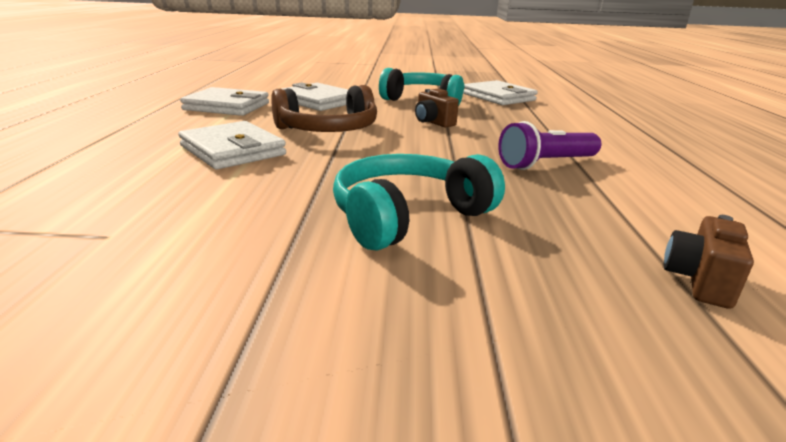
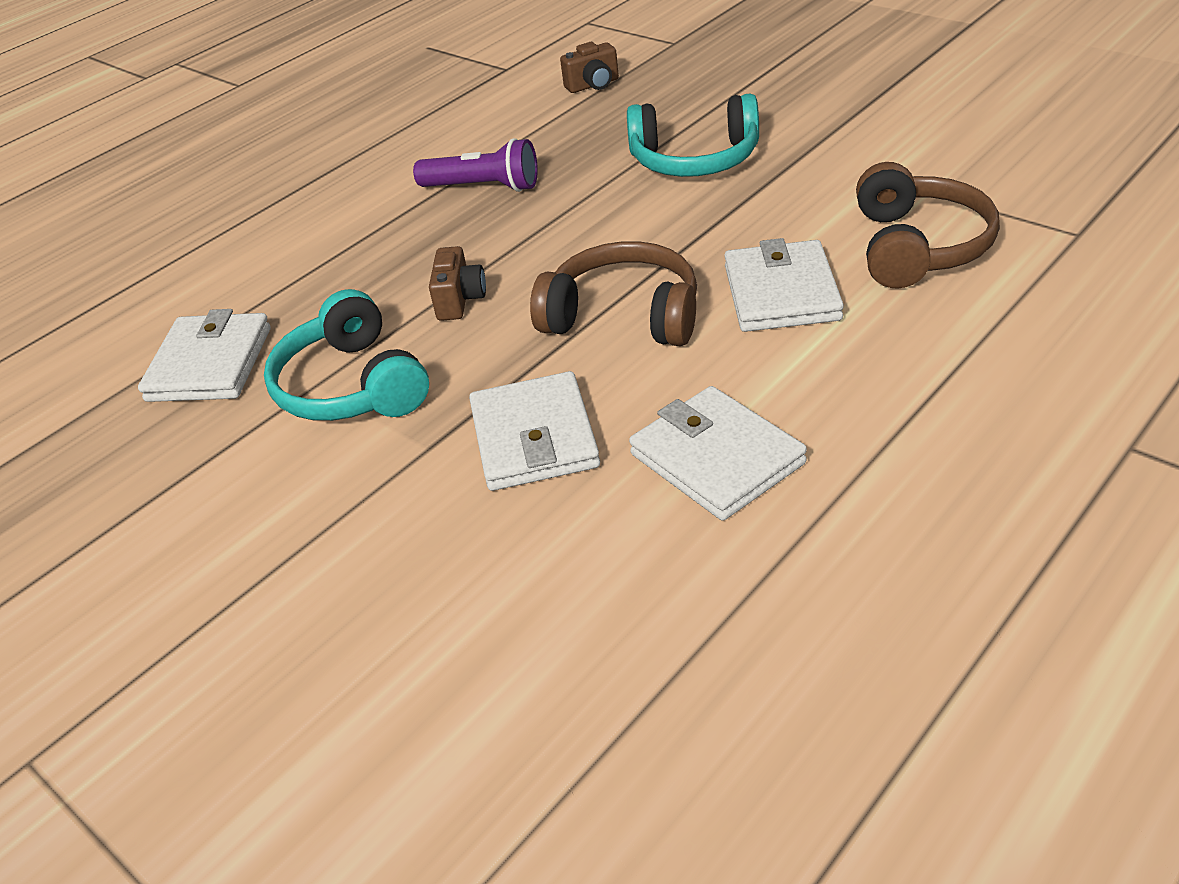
camera: 135 degrees left, 15 degrees up
(122, 189) = (918, 247): none -> brown headphones

